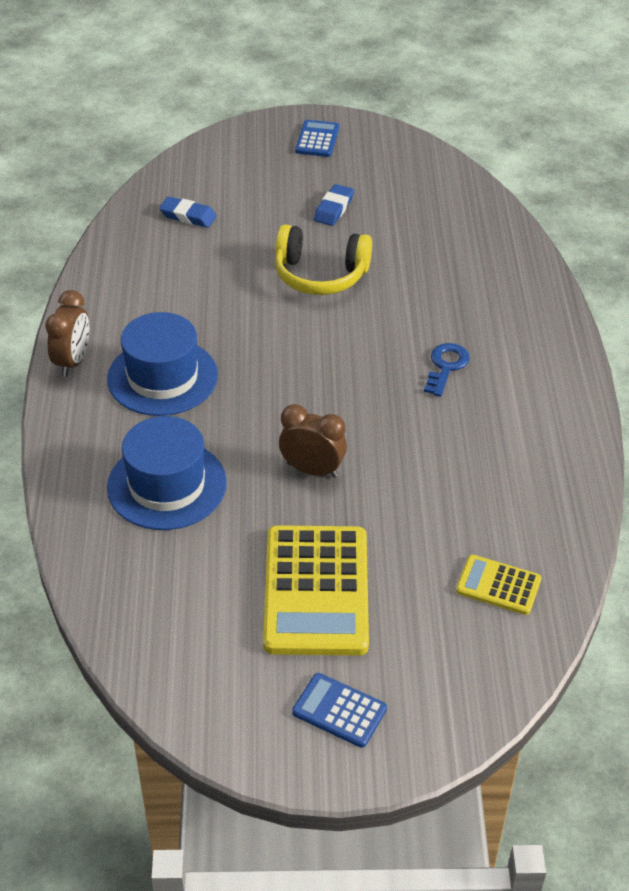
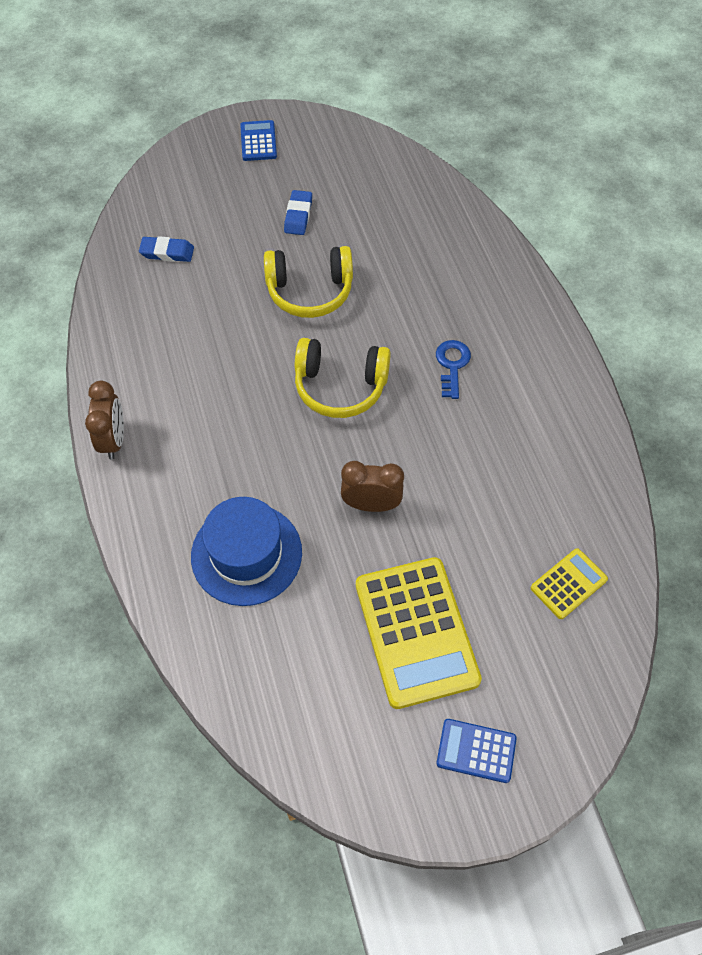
camera: 15 degrees left, 15 degrees up
(162, 377) = (203, 437): blue hat -> none
(320, 362) = (340, 386): none -> yellow headphones
(498, 585) = (568, 584): yellow calculator -> yellow calculator turned 135 degrees clockwise

